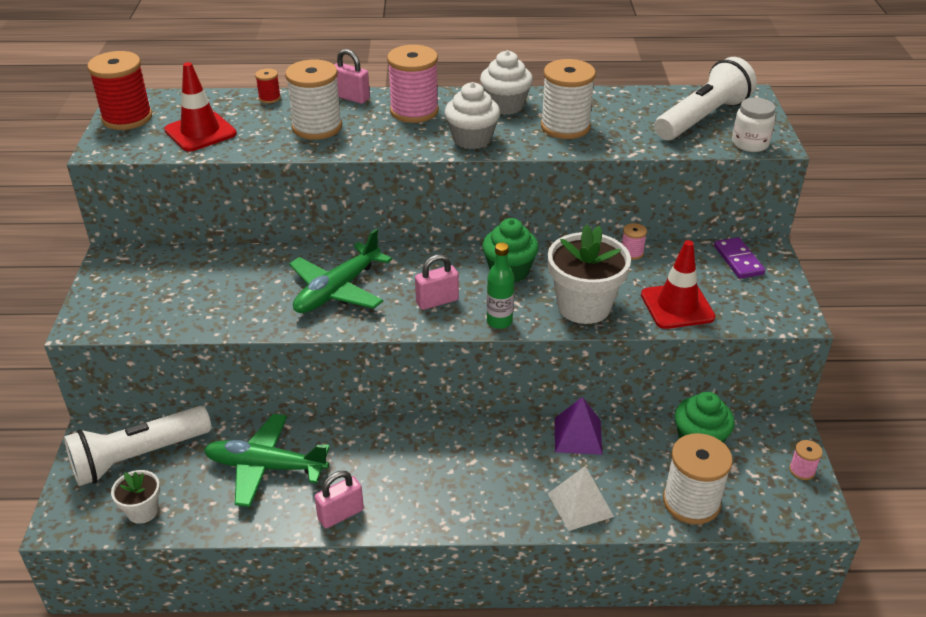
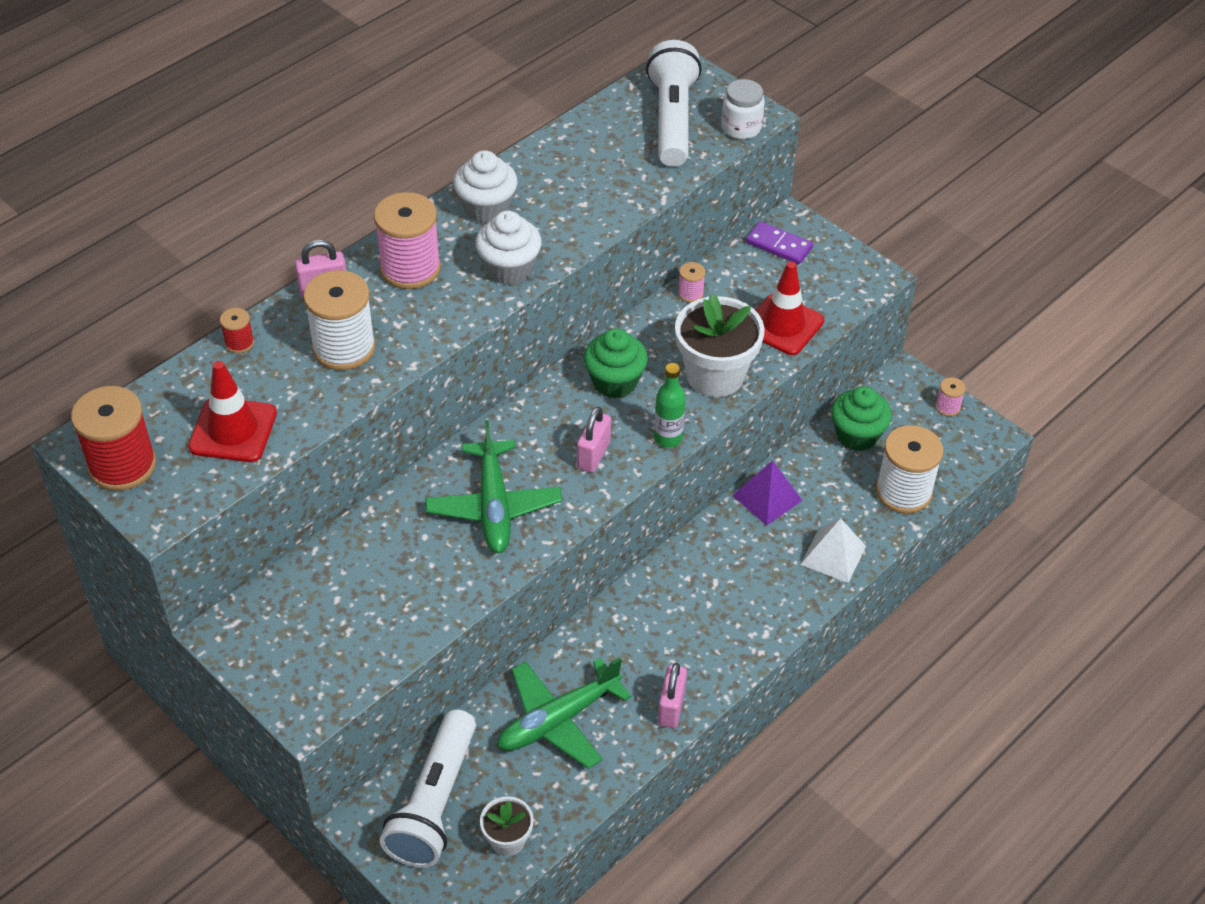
camera: 45 degrees left, 10 degrees up
(565, 127) = (571, 202): white spool -> none

